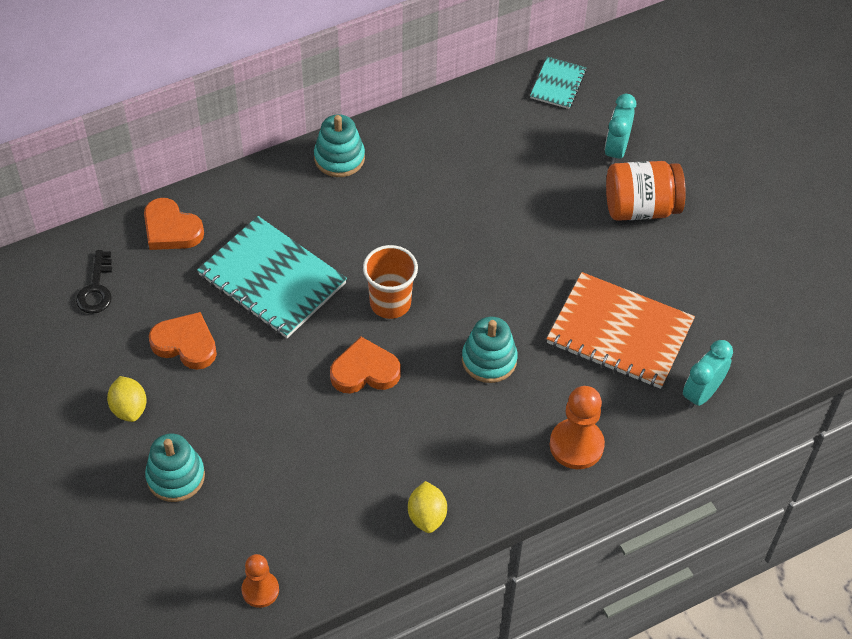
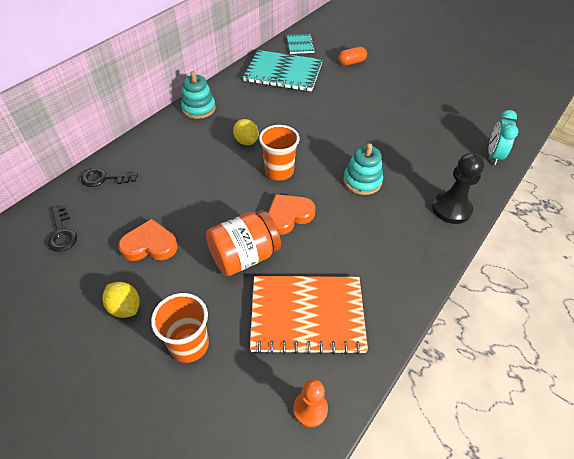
camera: 25 degrees left, 5 degrees down
(171, 229) = (104, 178): orange heart -> black key
(175, 476) = (189, 345): turquoise stacking toy -> orange cup
(272, 279) = (192, 184): turquoise notebook -> turquoise notebook (283, 73)
(427, 516) = (395, 292): yellow lemon -> yellow lemon (246, 141)
(576, 445) = (451, 209): orange pawn -> black pawn
(616, 150) = (351, 62): turquoise clock -> orange capsule
(619, 332) = (424, 141): orange notebook -> orange notebook (307, 315)
(641, 208) = (385, 82): orange jar -> orange jar (244, 256)

